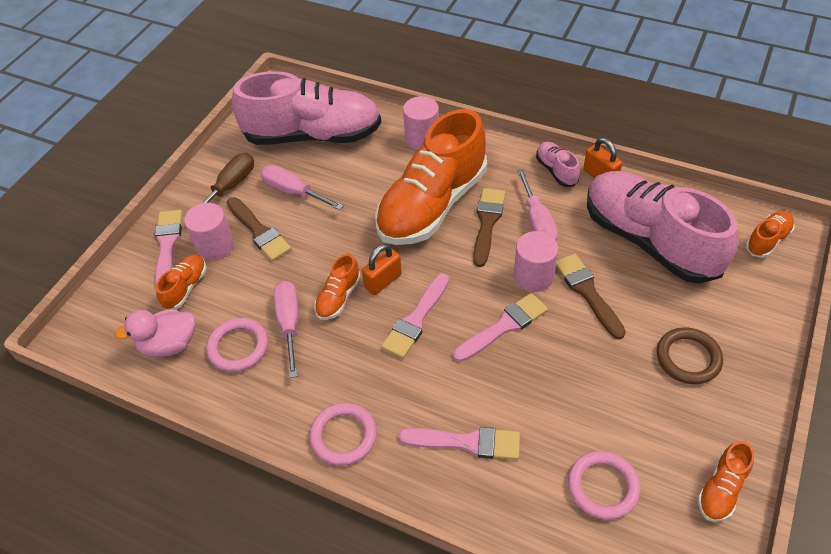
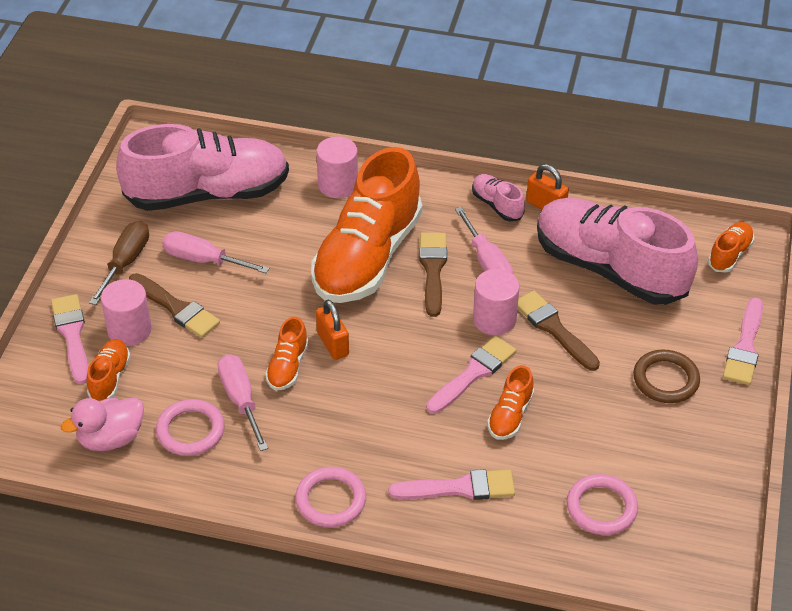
camera: 15 degrees left, 5 degrees down
(383, 281) = (332, 344): orange padlock -> orange padlock turned 60 degrees counterclockwise
(416, 319) = (378, 378): pink brush -> pink brush (744, 347)
(721, 489) = (713, 493): orange shoe -> orange shoe (510, 415)

